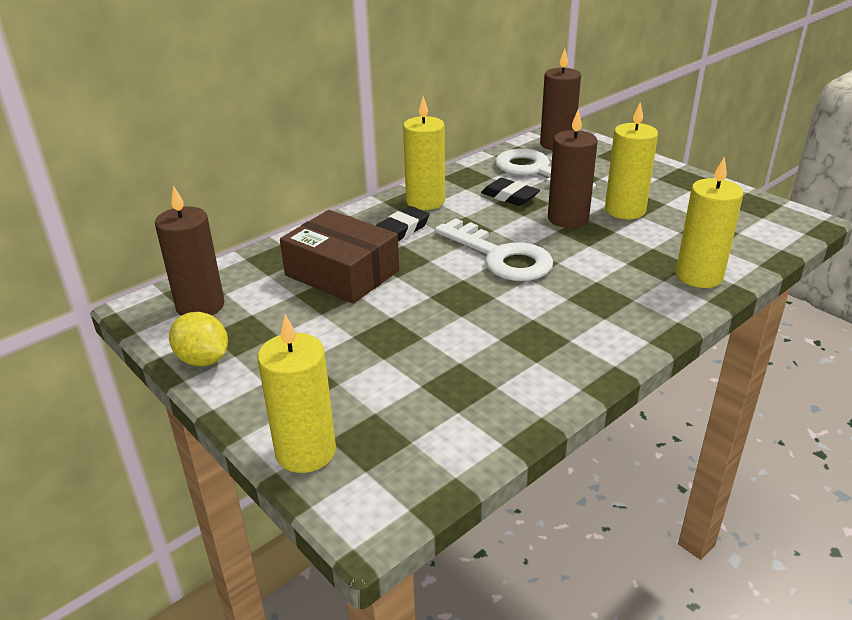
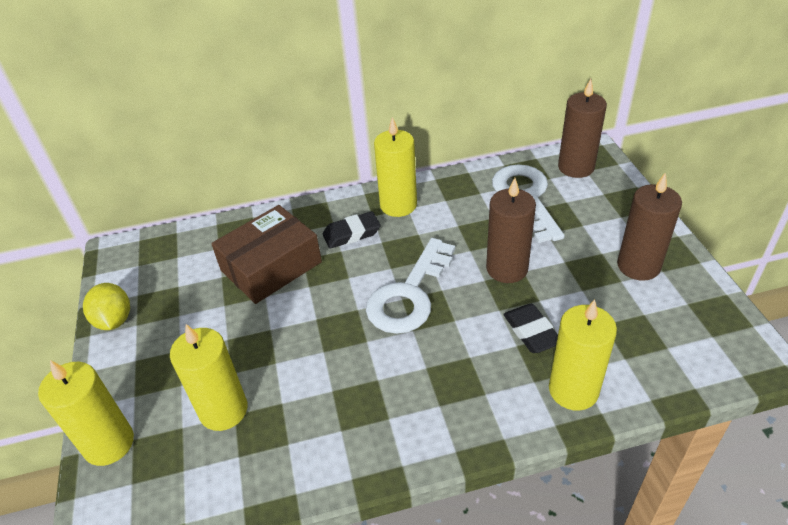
camera: 30 degrees right, 10 degrees up
(200, 306) = (151, 264): brown candle -> brown candle (638, 266)
(342, 273) = (271, 266): brown box -> brown box turned 75 degrees clockwise
(501, 257) = (409, 295): white key -> white key turned 45 degrees clockwise
(509, 196) = (476, 222): black eraser -> black eraser (531, 332)
(625, 210) = (571, 276): yellow candle -> yellow candle (223, 410)

